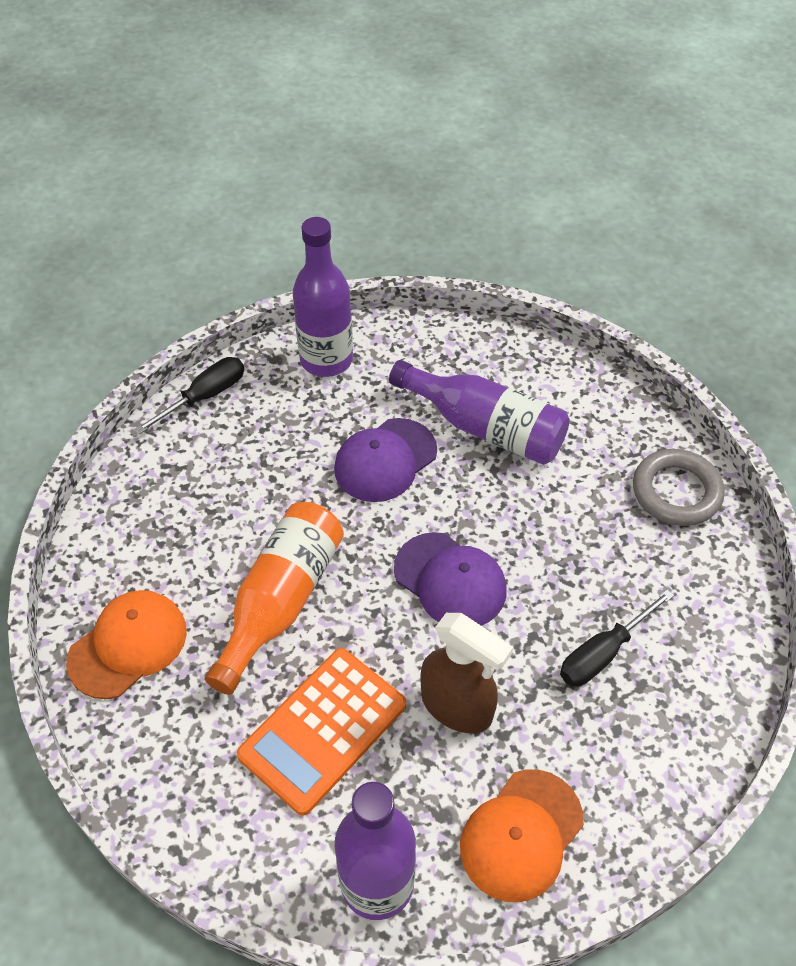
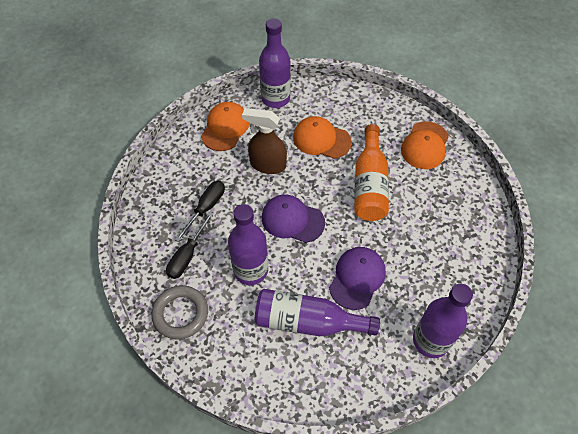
camera: 160 degrees right, 5 degrees up
(205, 396) = (485, 286): black screwdriver -> black screwdriver (187, 255)
(323, 730) = (321, 139): orange calculator -> orange cap
(549, 520) = (251, 270): none -> purple bottle

